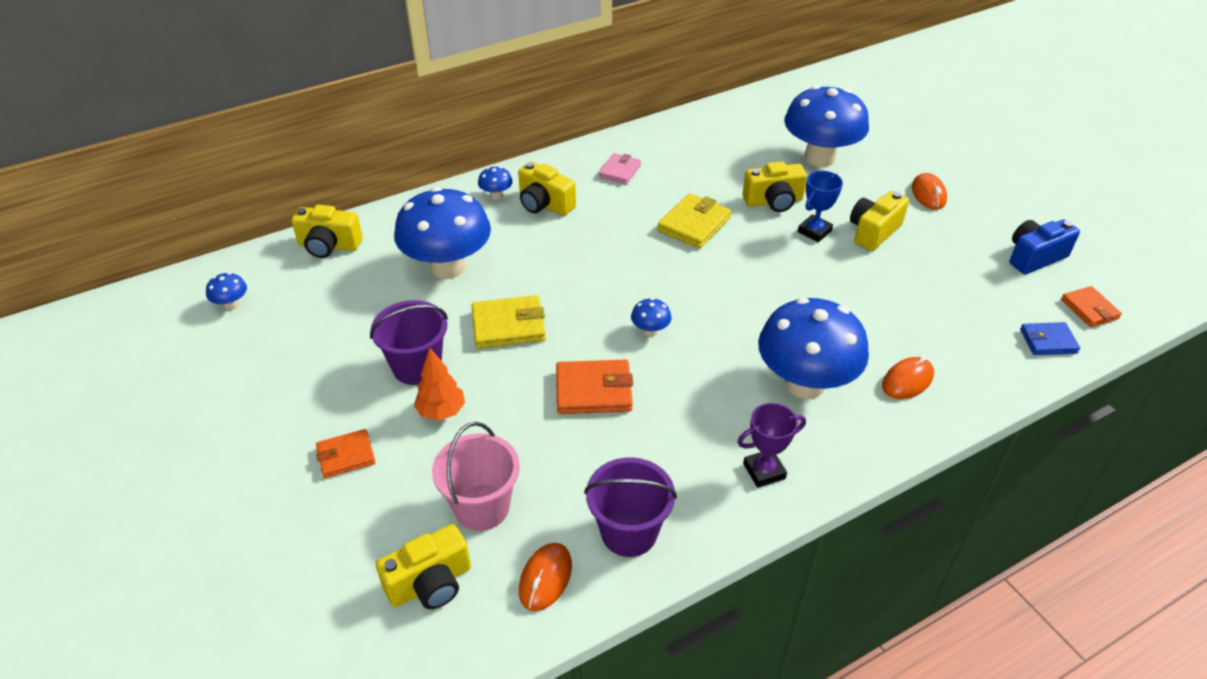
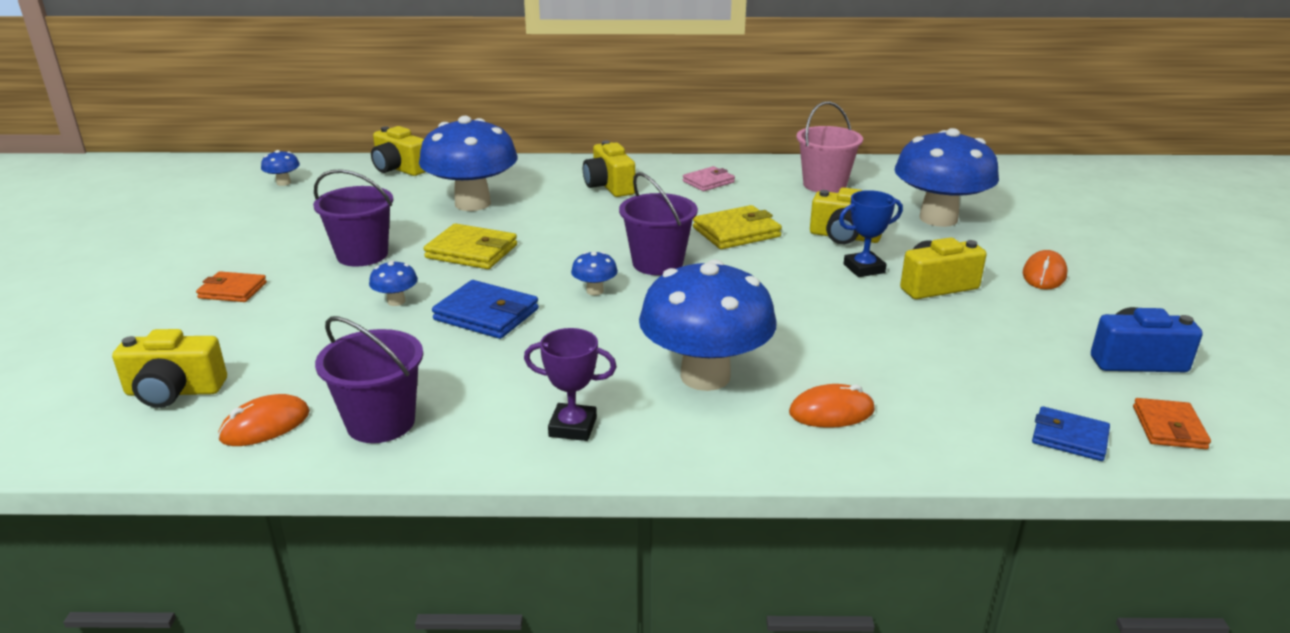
camera: 30 degrees right, 15 degrees down
(441, 412) = (341, 287): orange tree -> none
(482, 507) = (284, 358): pink bucket -> pink bucket (824, 185)
(496, 195) = (574, 172): blue mushroom -> blue mushroom (396, 301)
(593, 390) = (486, 315): orange wallet -> blue wallet
(668, 282) = (657, 263): none -> purple bucket

